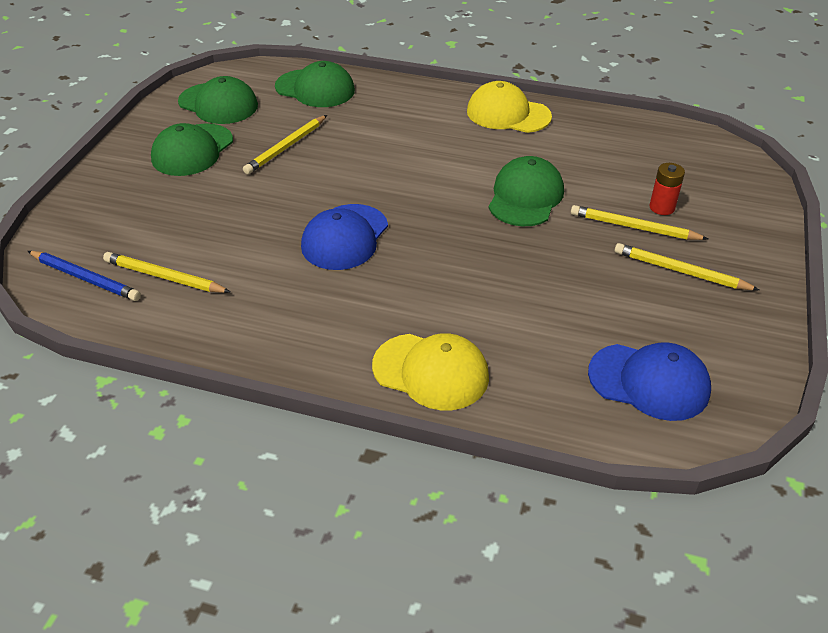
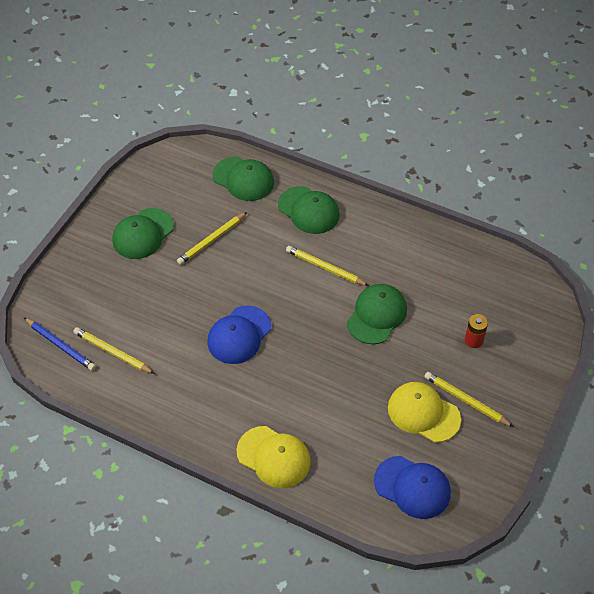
camera: 10 degrees right, 10 degrees up
(218, 104) = (167, 186): green cap -> green cap (308, 210)
(508, 114) = (387, 227): yellow cap -> yellow cap (423, 413)
(634, 227) = (446, 356): yellow pencil -> yellow pencil (325, 268)

